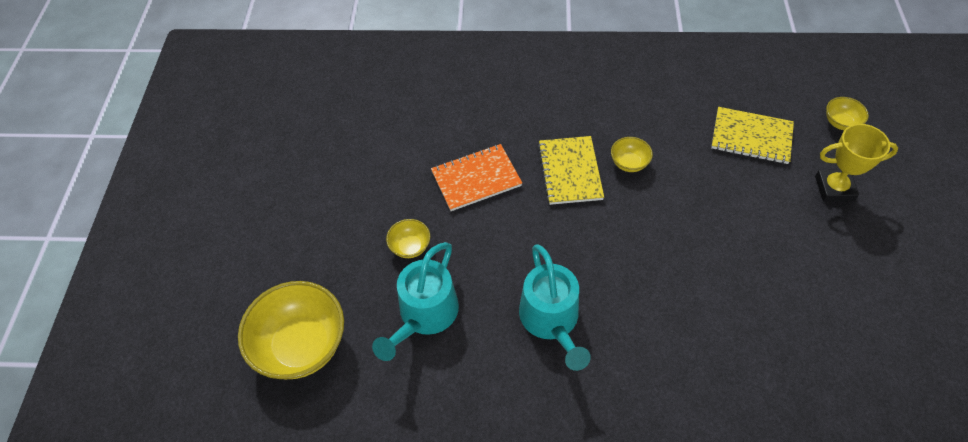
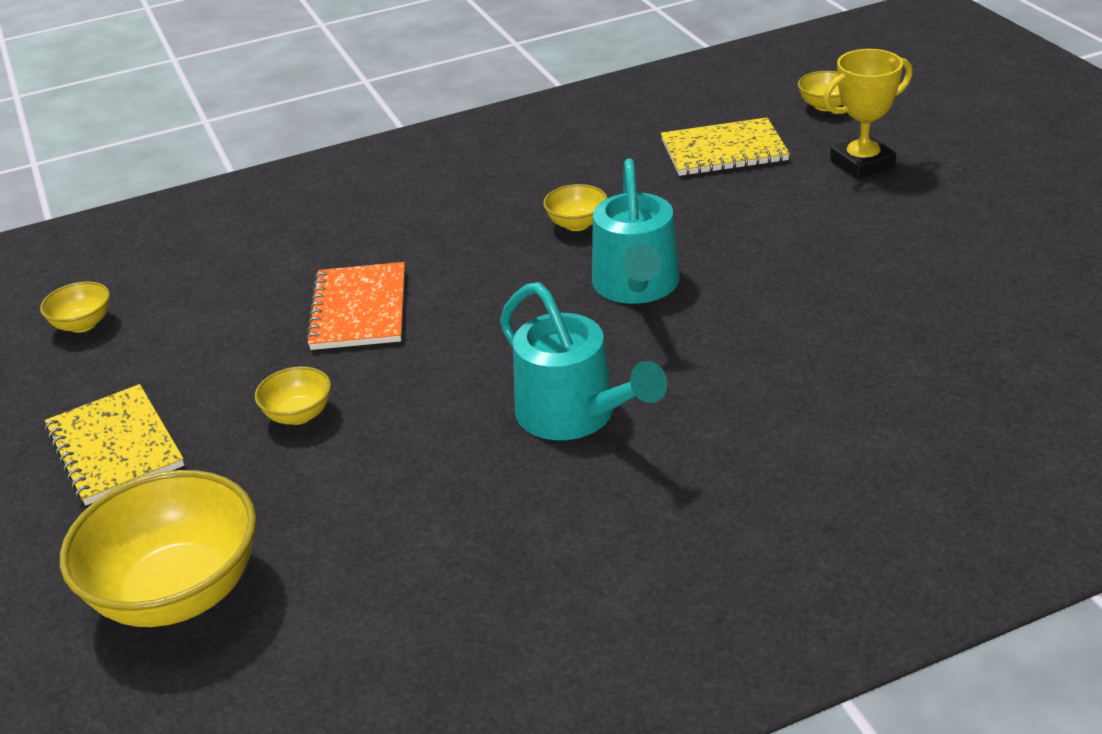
camera: 25 degrees left, 20 degrees down
(334, 124) = (83, 324): none -> yellow bowl
(424, 316) = (371, 481): turquoise watering can -> turquoise watering can (636, 287)
(476, 179) = (359, 309): orange notebook -> orange notebook turned 45 degrees counterclockwise
(570, 171) = (497, 258): yellow notebook -> yellow notebook (115, 447)

